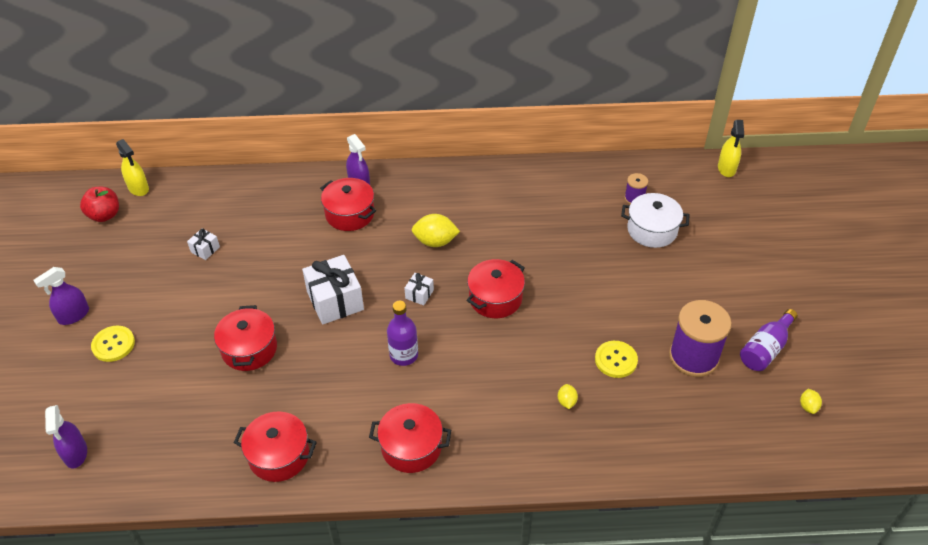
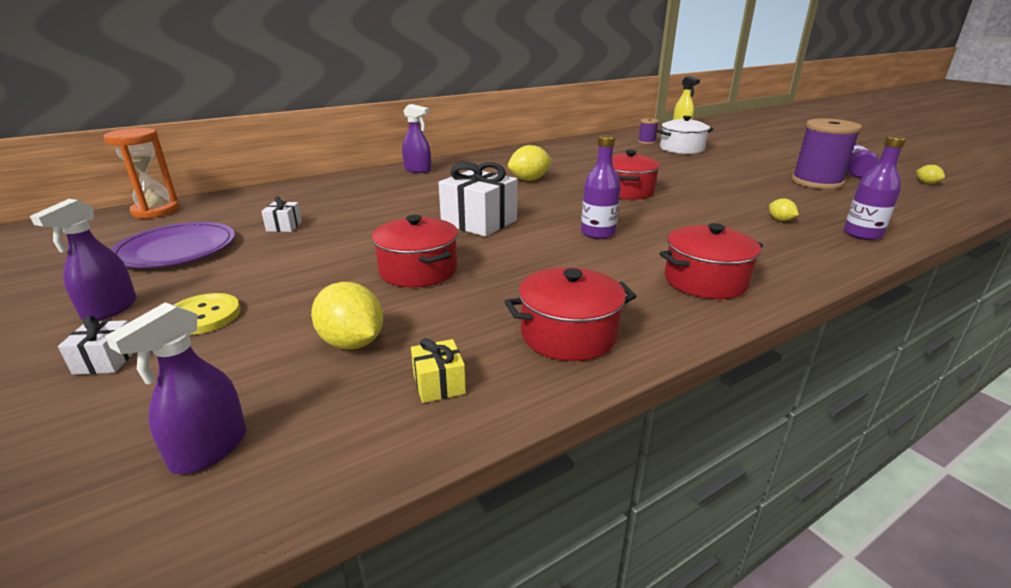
camera: 30 degrees left, 20 degrees down
(75, 453) = (209, 450): purple spray bottle -> purple spray bottle turned 75 degrees clockwise
(104, 215) = (116, 233): red apple -> none
(129, 255) = (176, 249): none -> purple plate
(138, 188) = (156, 211): yellow spray bottle -> orange hourglass
(169, 406) = (352, 343): none -> yellow lemon
(187, 461) = (439, 384): none -> yellow gift
(350, 214) = (429, 183): red pot -> none
(419, 294) = (557, 202): white gift -> white gift (106, 360)
(604, 451) = (862, 234): none -> purple bottle
(616, 360) = (771, 195): yellow button -> none

